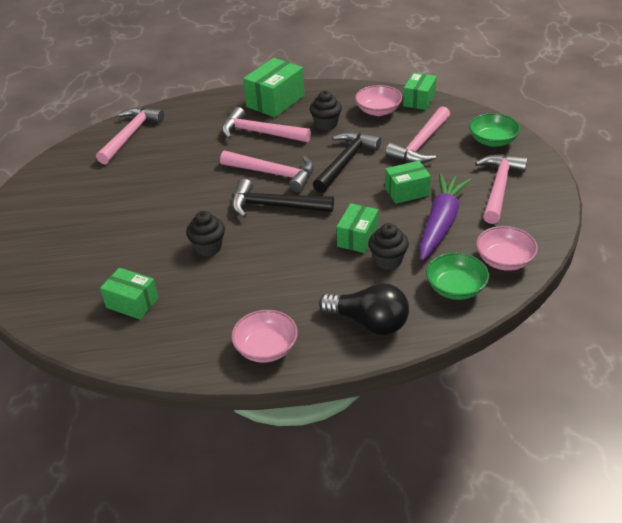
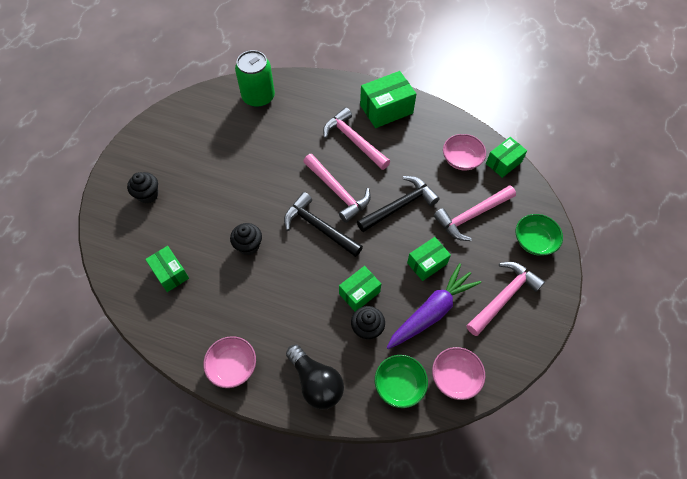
camera: 25 degrees right, 20 degrees up
(130, 135) = (258, 97): pink hammer -> green can
(326, 124) = (410, 155): black cupcake -> black cupcake (148, 195)
(407, 191) = (427, 263): green box -> green box turned 45 degrees counterclockwise

